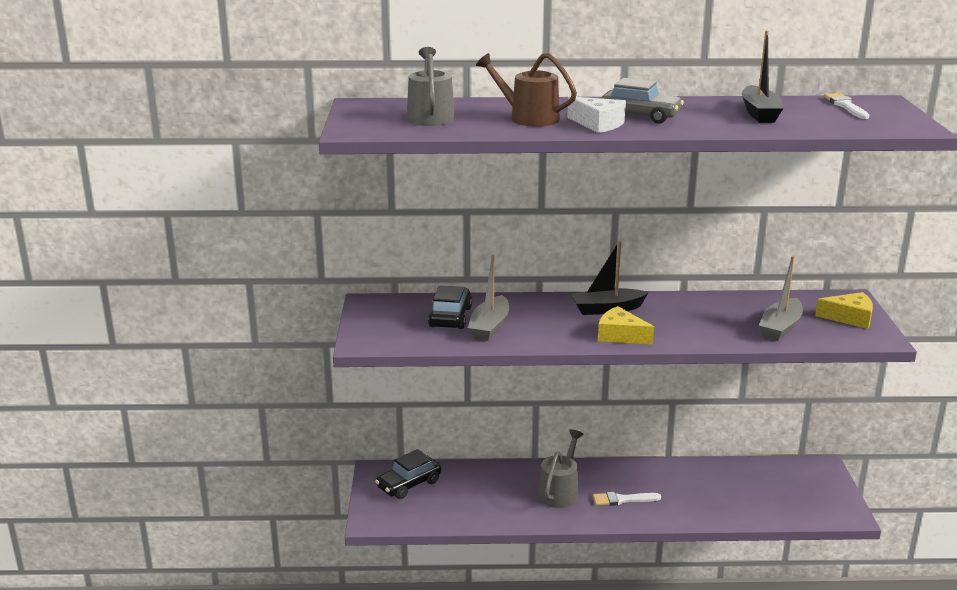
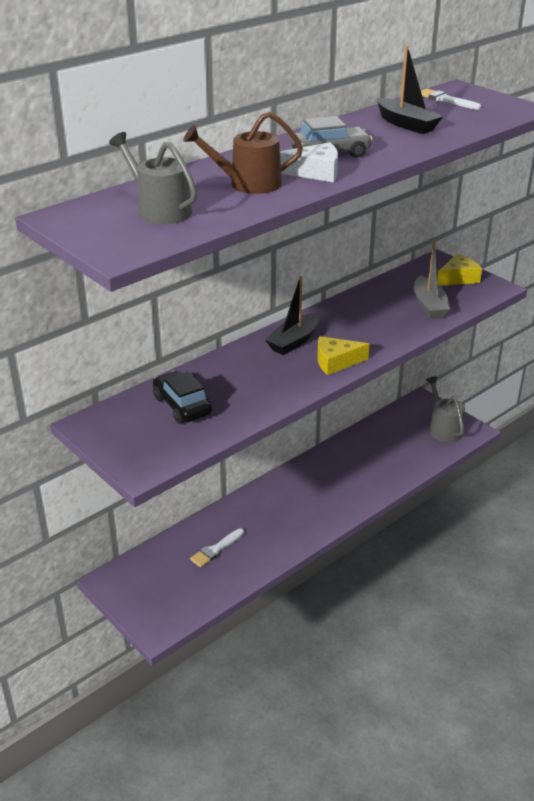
camera: 40 degrees left, 10 degrees up
(409, 484) = (151, 577): black car -> none
(489, 327) = (228, 400): grey boat -> none
(560, 492) = (276, 516): grey watering can -> grey watering can (443, 428)
(622, 500) = (326, 498): white brush -> white brush (216, 549)

